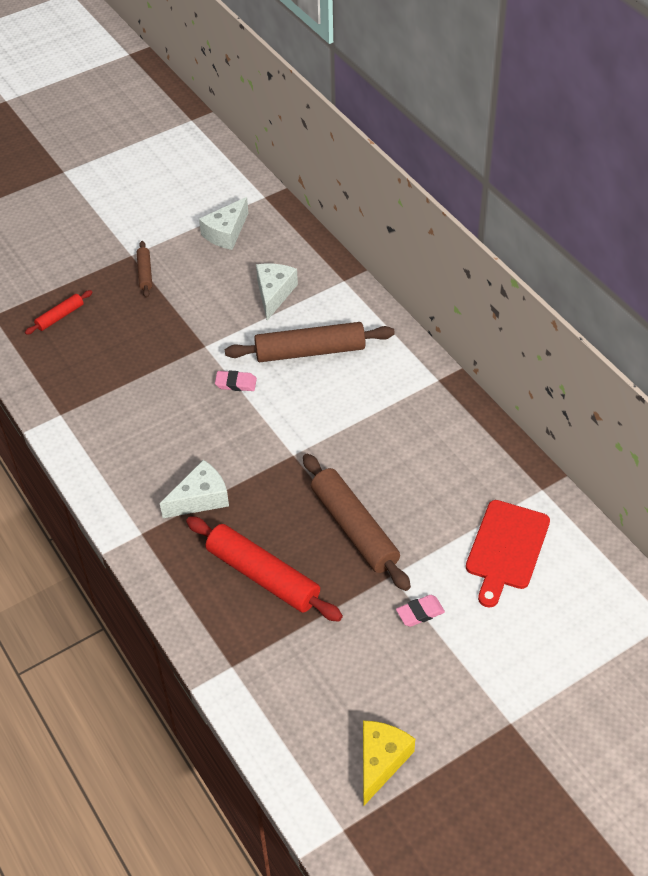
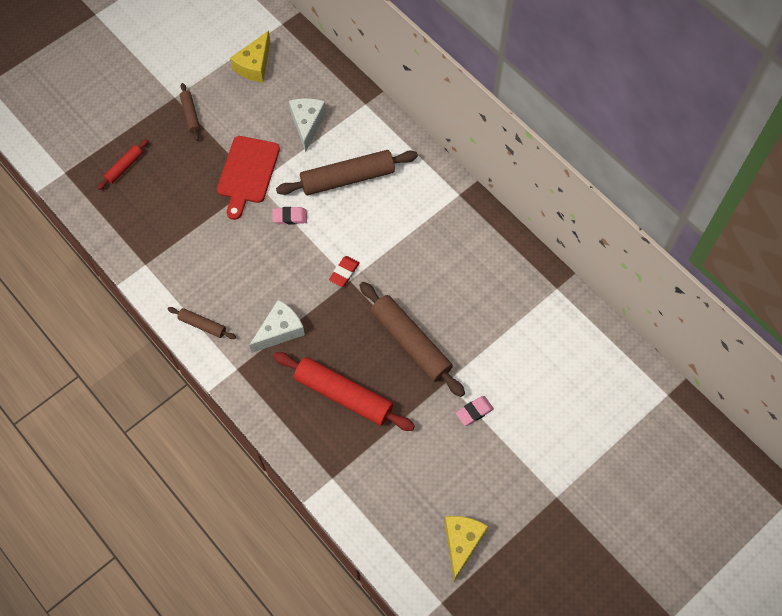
camera: 10 degrees left, 15 degrees up
(111, 483) = (202, 325): none -> brown rolling pin
(226, 233) = (254, 65): white cheese -> yellow cheese
(288, 446) = (344, 272): none -> red eraser
(506, 548) = (534, 346): red cutting board -> red cutting board (247, 173)

